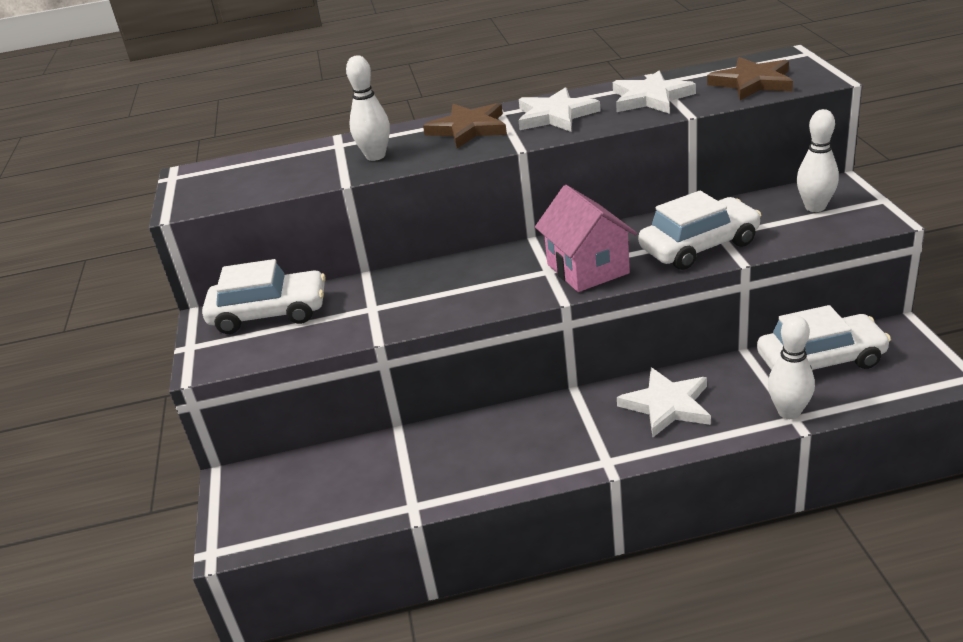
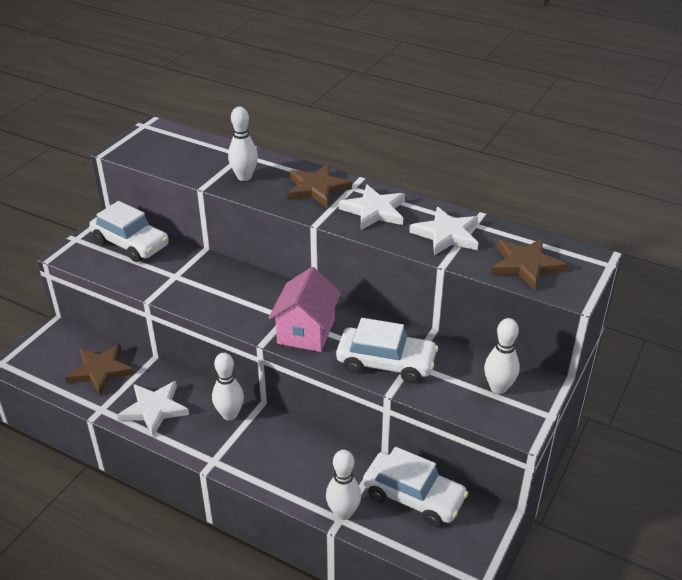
camera: 35 degrees right, 5 degrees up
(354, 477) = (100, 371): none -> brown star
(558, 417) = (230, 414): none -> white bowling pin
(667, 405) = (289, 453): white star -> white star (154, 409)

